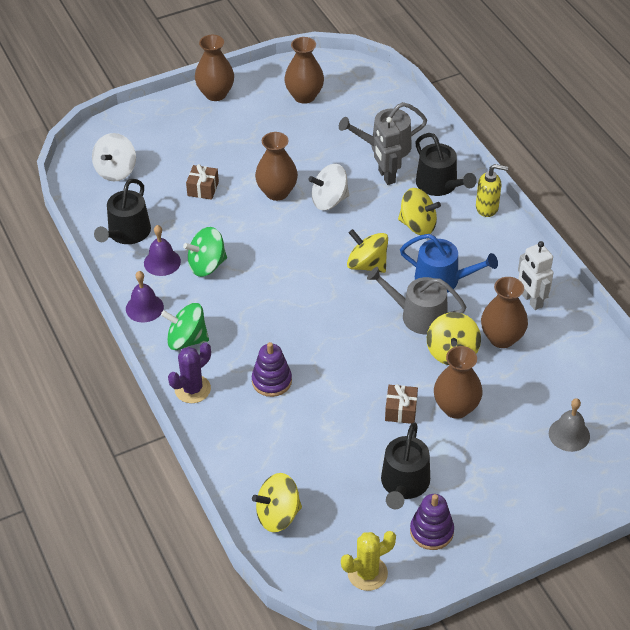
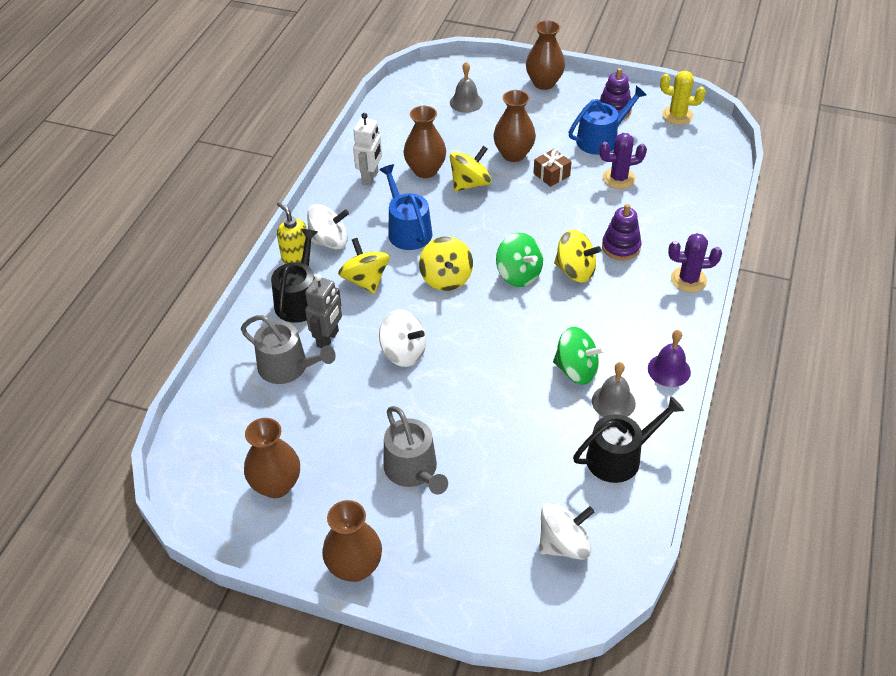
camera: 135 degrees left, 0 degrees up
(162, 262) = (613, 402): purple bell -> grey bell
(187, 340) = (657, 319): green spinning top -> green spinning top (518, 274)
(203, 189) = (498, 451): brown gift -> none
(277, 192) = (436, 395): brown vase -> brown vase (544, 83)
(278, 515) = (703, 171): yellow spinning top -> yellow spinning top (575, 271)
(342, 449) = (619, 178): none -> purple cactus
(404, 484) = (601, 139): black watering can -> blue watering can
(418, 315) = (459, 219): grey watering can -> grey watering can (413, 470)
(482, 233) = (329, 241): none -> white spinning top

